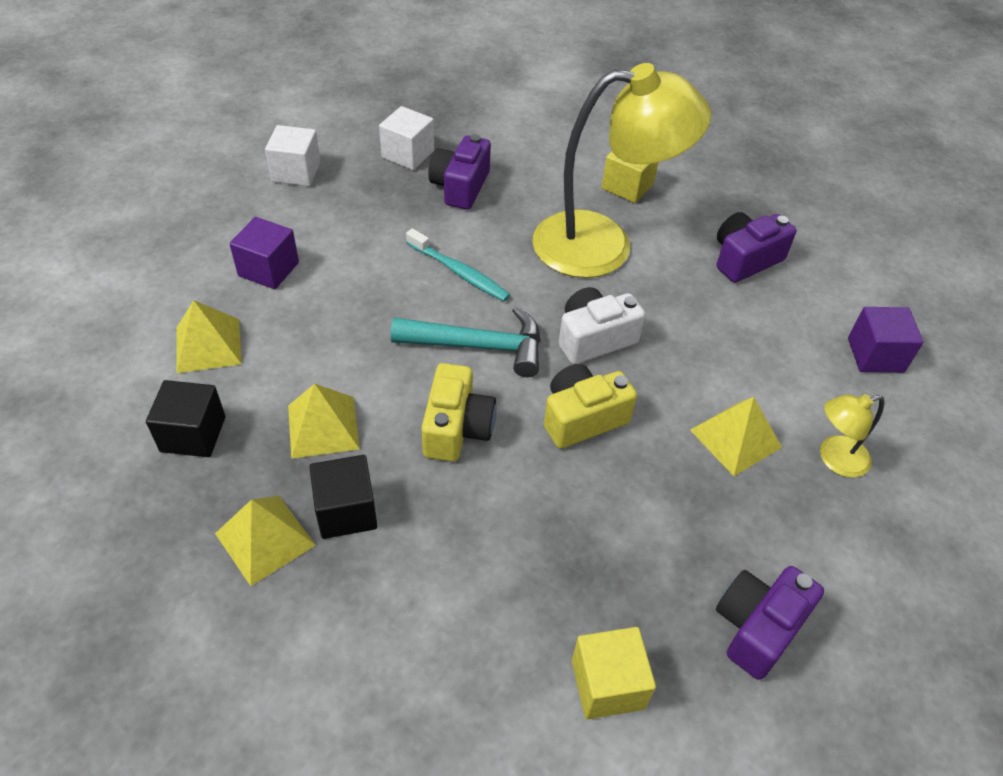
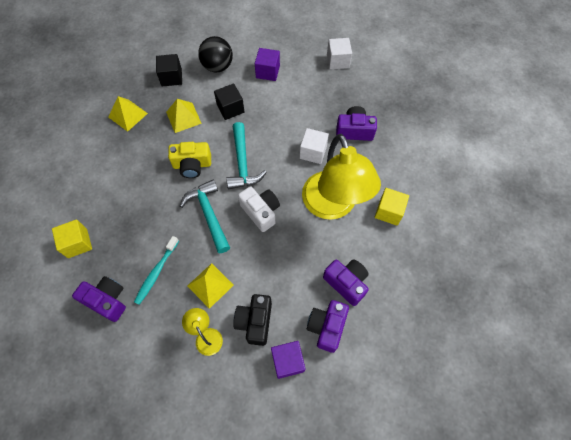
camera: 80 degrees right, 15 degrees up
(208, 345) = (217, 66): yellow pyramid -> black ball
(346, 511) = (144, 137): black cube -> black cube (230, 108)
(408, 154) = (371, 102): white cube -> white cube (313, 152)
(459, 272) = (289, 144): turquoise toothbrush -> turquoise toothbrush (156, 272)
(582, 418) = (208, 214): yellow camera -> turquoise hammer
(808, 385) = (255, 322): none -> black camera
(818, 297) = (326, 327): none -> purple camera

